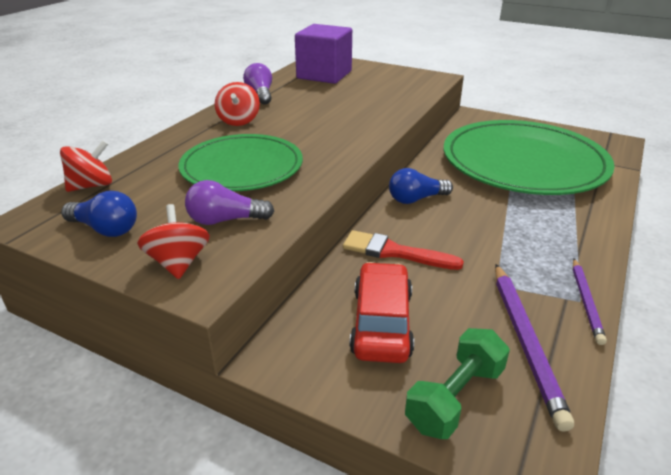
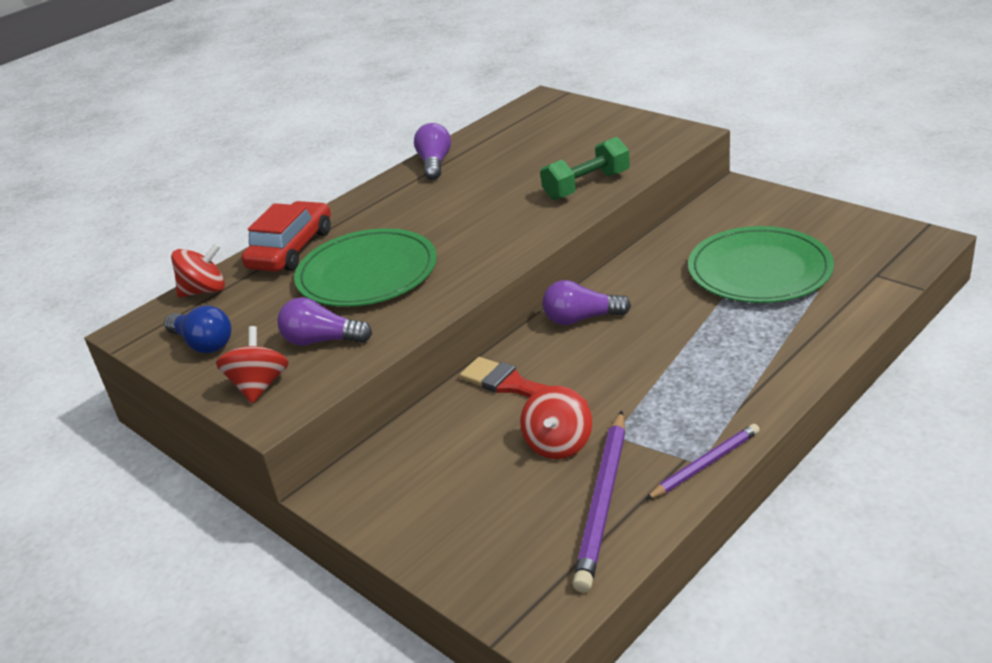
camera: 20 degrees right, 0 degrees up
(239, 120) = (391, 205): red spinning top -> red spinning top (558, 444)
(324, 75) = (533, 129): purple cube -> none
(382, 322) = (460, 466): red car -> red car (291, 249)
(416, 199) = (581, 319): blue light bulb -> purple light bulb
(455, 397) = (493, 549): green dumbbell -> green dumbbell (586, 186)
(523, 162) = (759, 270): green plate -> green plate, size x0.63
(586, 302) = (705, 464): purple pencil -> purple pencil turned 150 degrees counterclockwise

